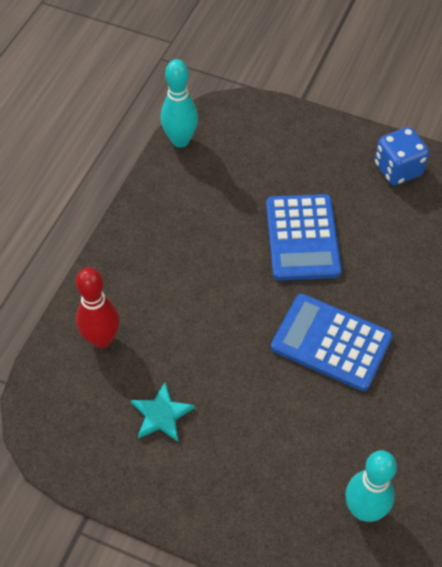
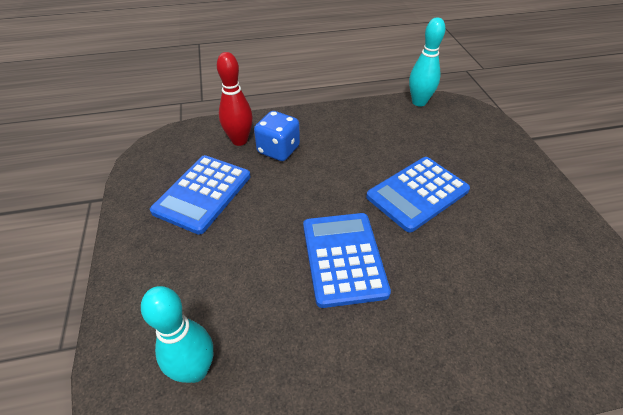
camera: 55 degrees right, 10 degrees down
(161, 415) = (202, 193): turquoise star -> blue calculator
(398, 169) = (550, 218): blue dice -> blue dice (278, 150)

